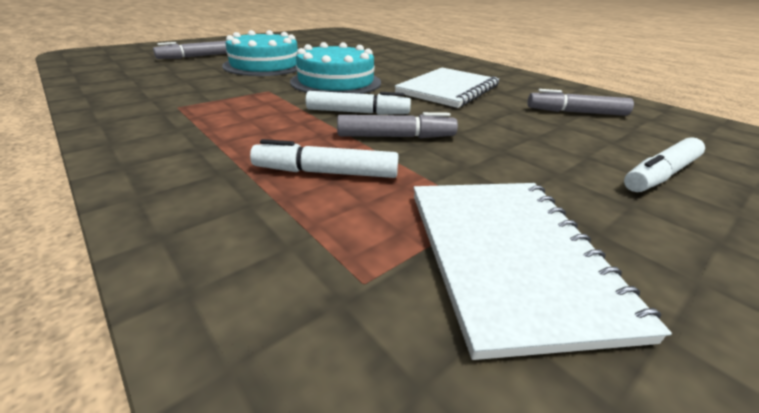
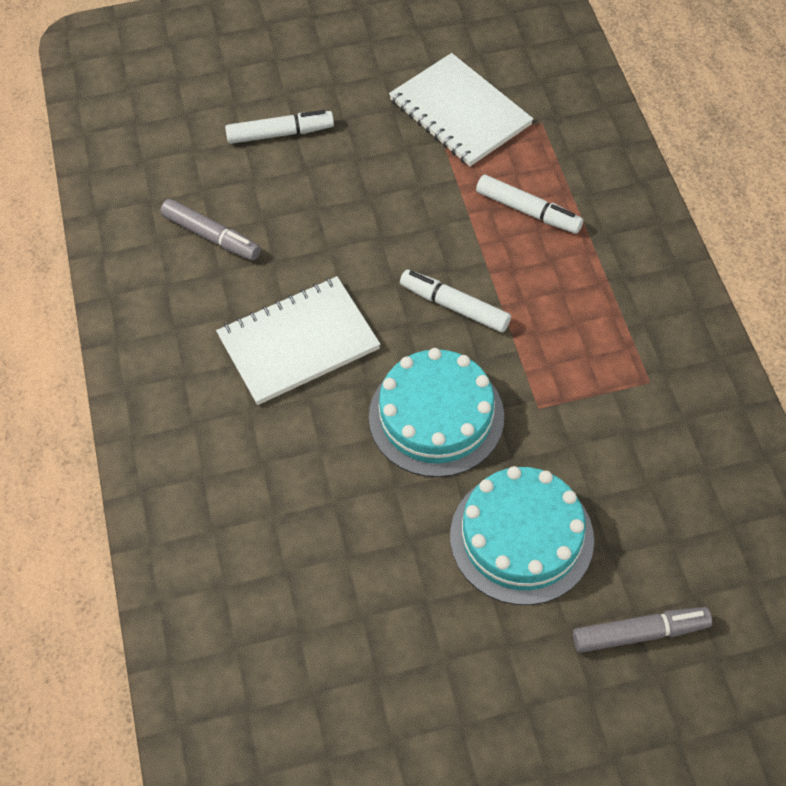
camera: 150 degrees left, 25 degrees up
(395, 137) = (445, 245): grey marker -> none
(508, 256) = (460, 112): white notebook -> white notebook turned 60 degrees counterclockwise

